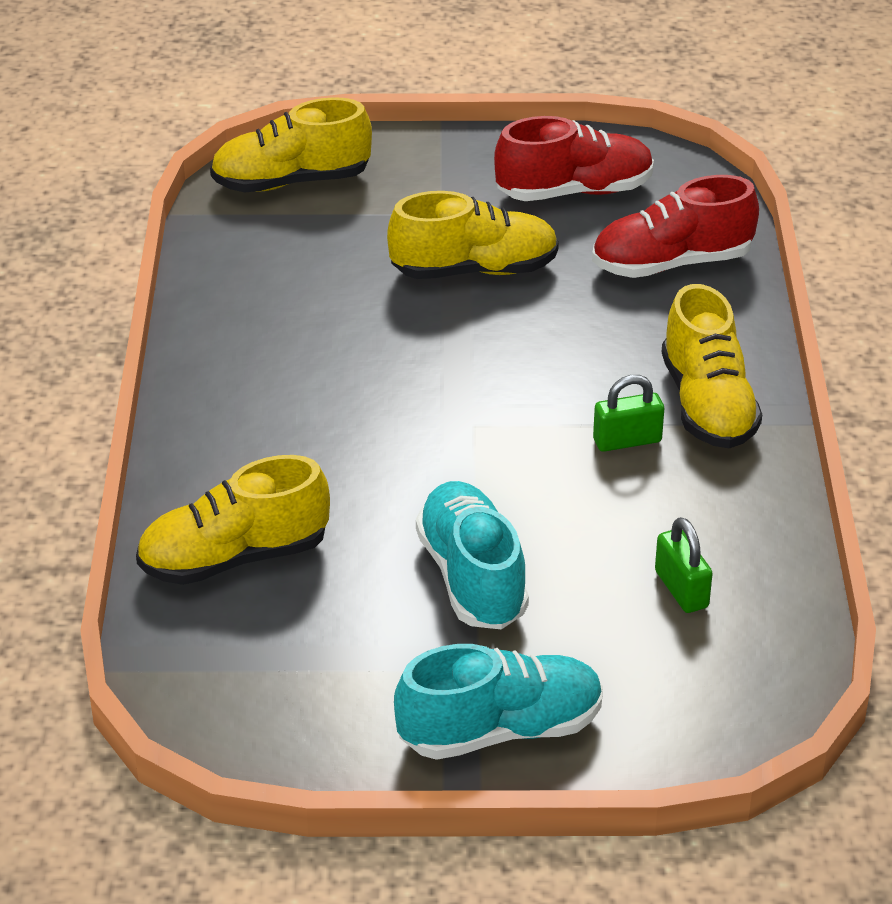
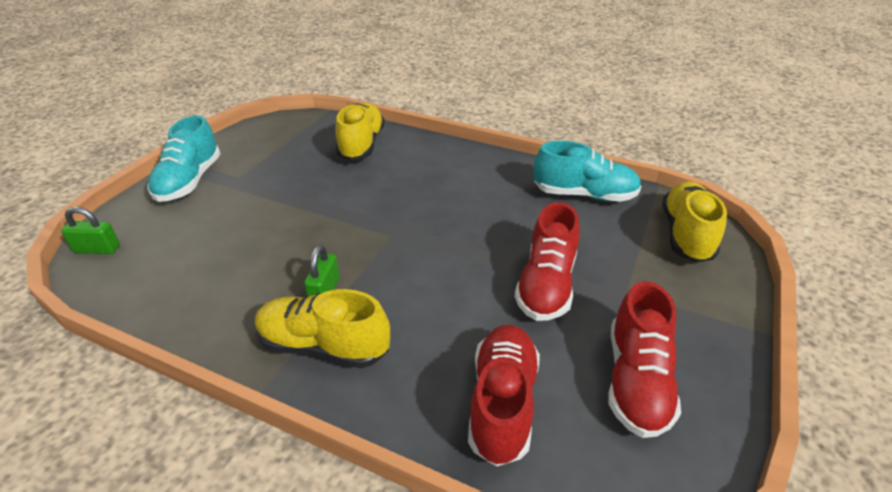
camera: 115 degrees right, 0 degrees up
(472, 577) = (282, 200): turquoise shoe -> turquoise shoe (584, 195)
(474, 270) = (546, 285): yellow shoe -> red shoe
(681, 589) = (194, 265): green padlock -> green padlock (97, 249)

